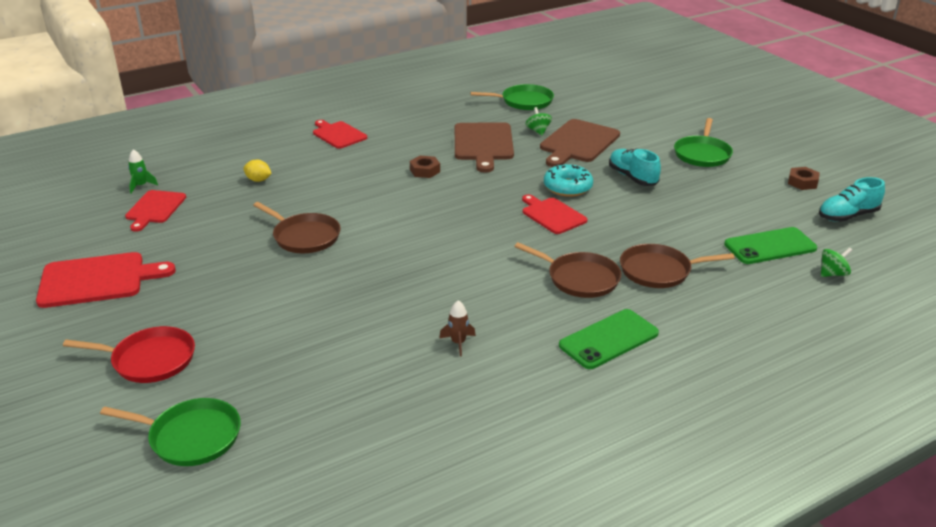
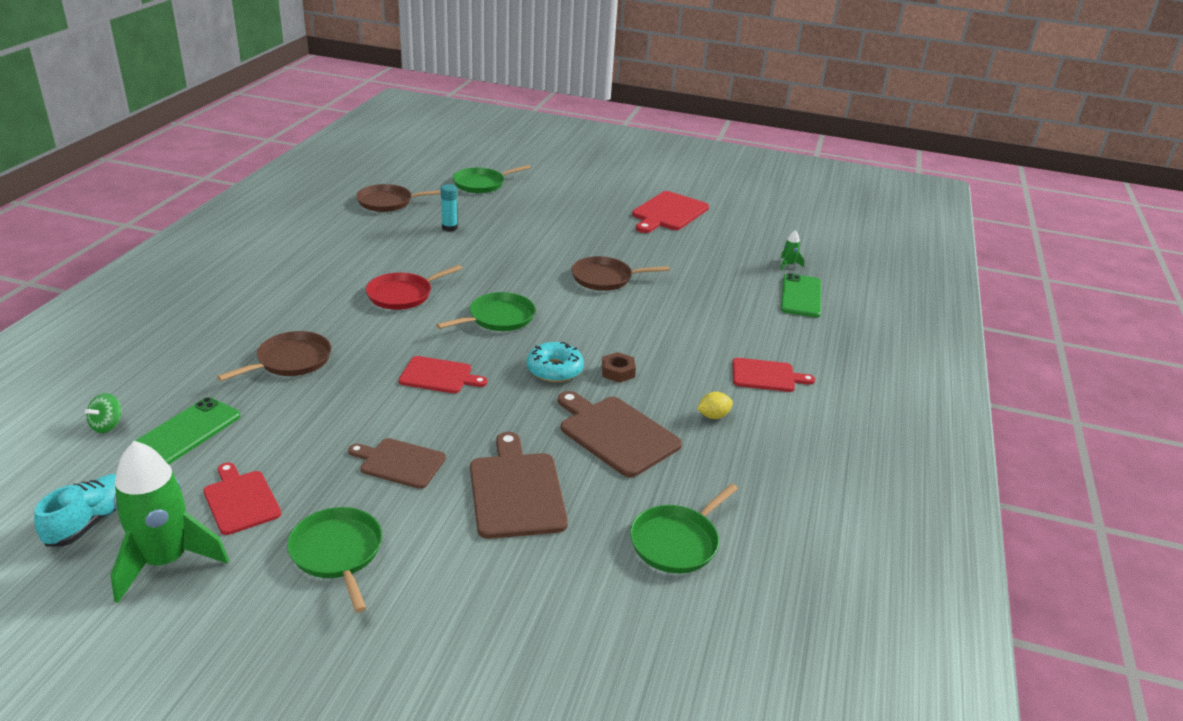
camera: 135 degrees right, 0 degrees up
(149, 360) = (559, 197): red pan -> red pan (403, 295)
(155, 208) = (740, 256): red cutting board -> red cutting board (241, 500)
(258, 180) = (726, 303): yellow lemon -> yellow lemon (713, 416)
(347, 367) = (449, 228): none -> turquoise glue stick
(449, 239) = (498, 318): none -> green pan
(458, 343) = (399, 259): brown rocket -> none
(538, 131) = (586, 488): green spinning top -> none
(567, 187) = (458, 415): turquoise donut -> turquoise donut (554, 369)
(579, 278) = (356, 328): brown pan -> brown pan (388, 202)
(608, 339) = (295, 296): green phone -> green phone (801, 296)
(632, 177) = (399, 463): turquoise shoe -> brown cutting board
(802, 182) = (166, 561): brown nut -> green rocket

